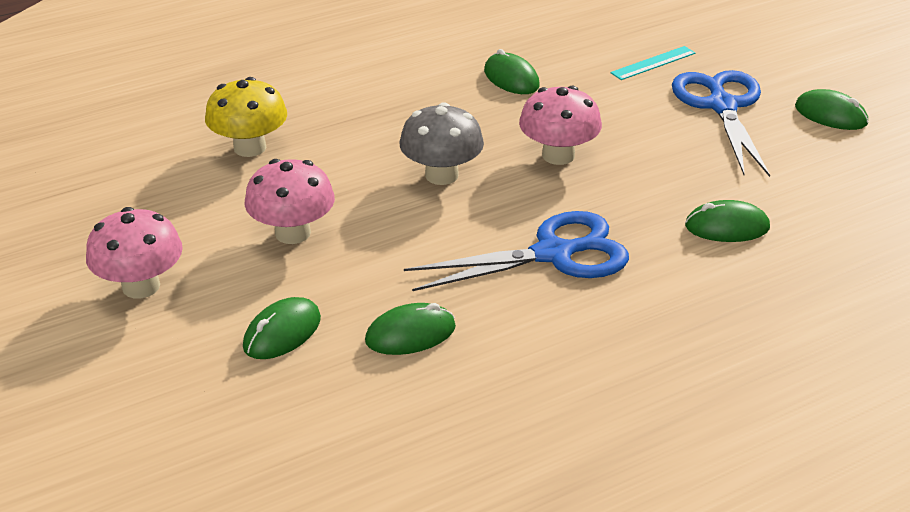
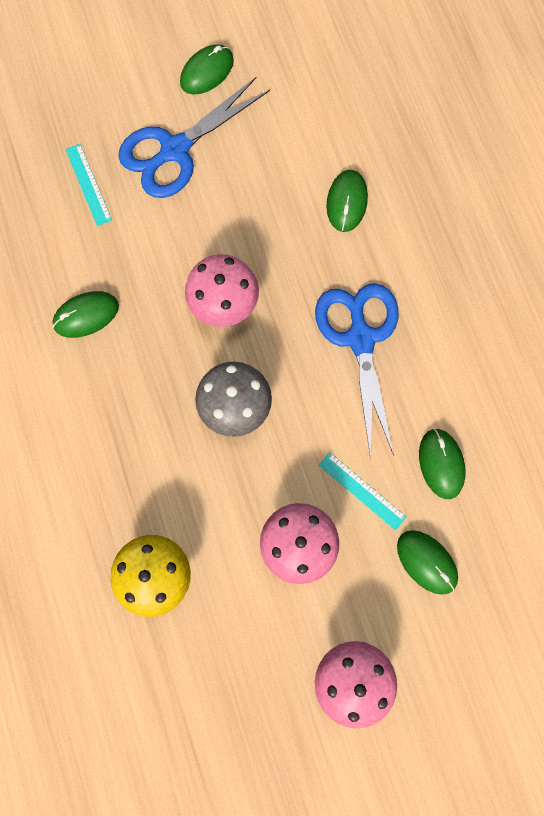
camera: 80 degrees left, 40 degrees up
(363, 273) = (362, 490): none -> turquoise ruler
(722, 106) = (175, 150): blue scissors -> blue scissors turned 45 degrees counterclockwise

